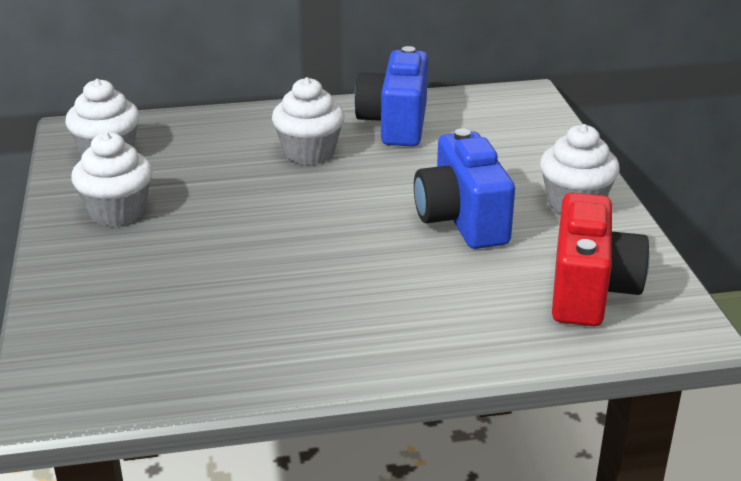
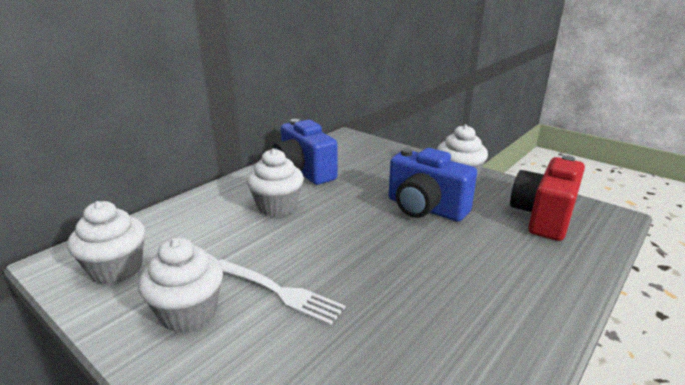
camera: 40 degrees left, 5 degrees down
(200, 228) = (278, 291): none -> white fork
(589, 290) = (543, 217): red camera -> red camera turned 120 degrees counterclockwise

